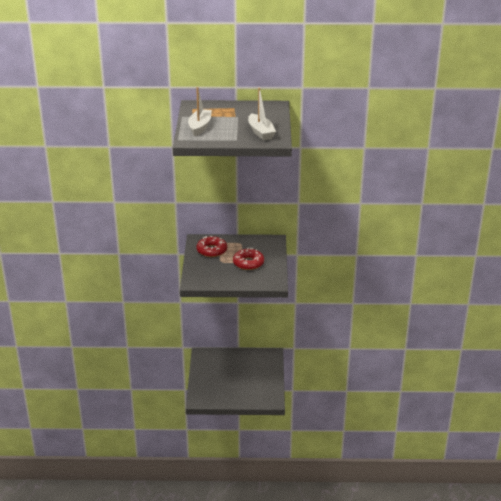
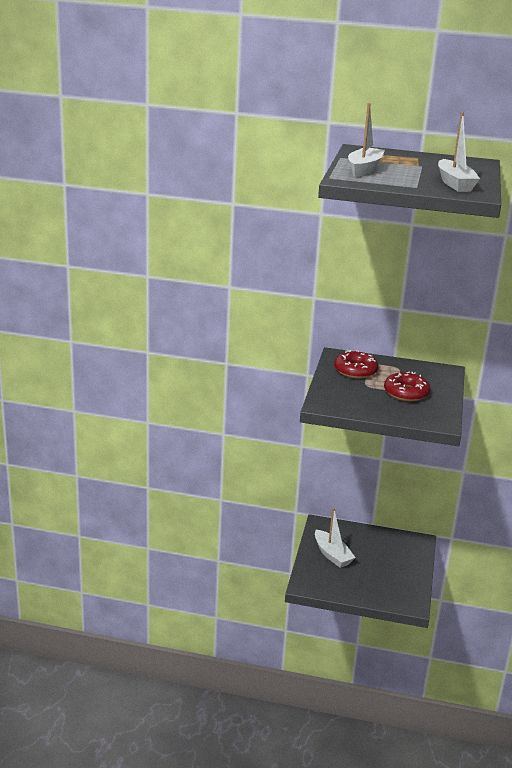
camera: 10 degrees right, 5 degrees down
(213, 375) = (332, 555): none -> white boat

